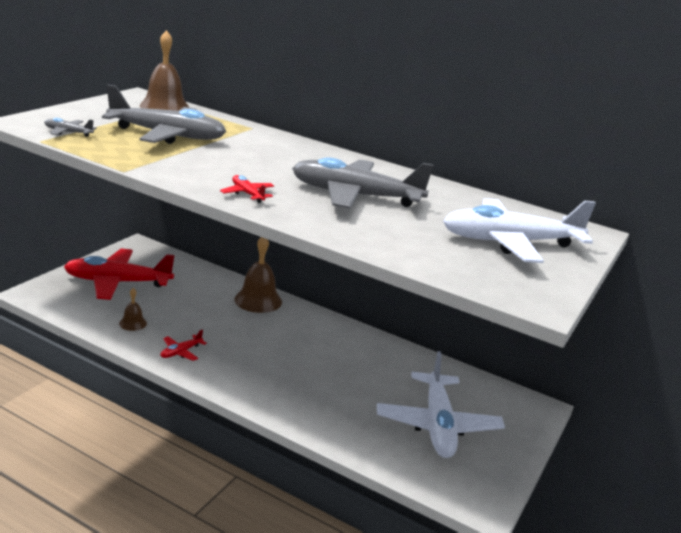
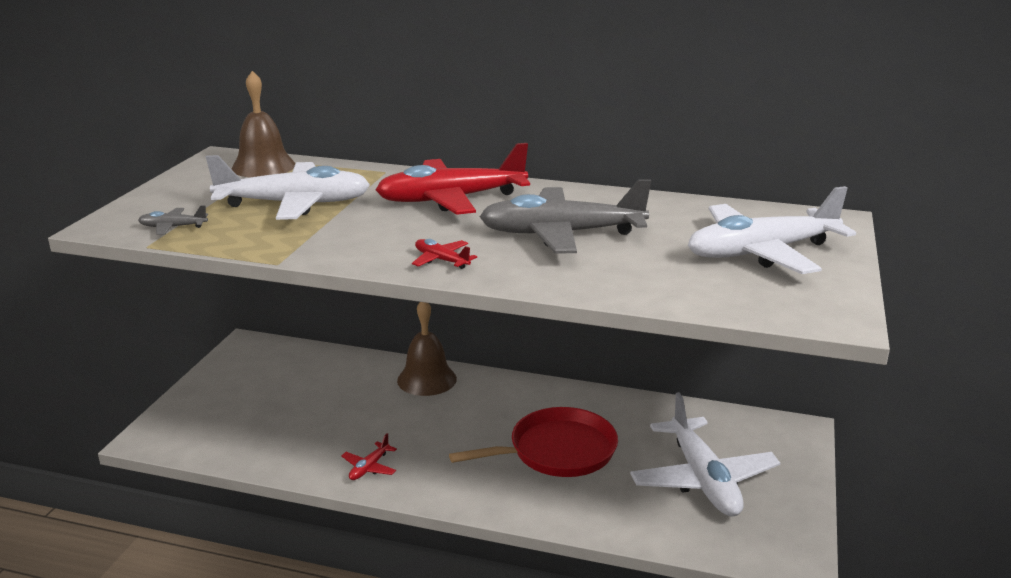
camera: 10 degrees left, 0 degrees up
(117, 282) = (246, 398): red plane -> red plane (451, 199)
(133, 323) = (292, 446): brown bell -> none
(167, 135) = (294, 204): grey plane -> white plane
(331, 375) = (557, 451): none -> red pan

